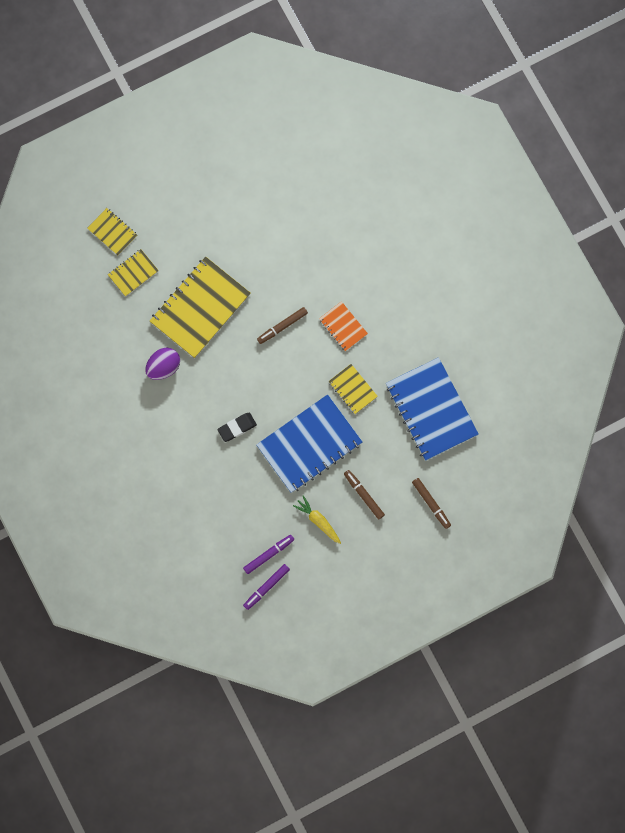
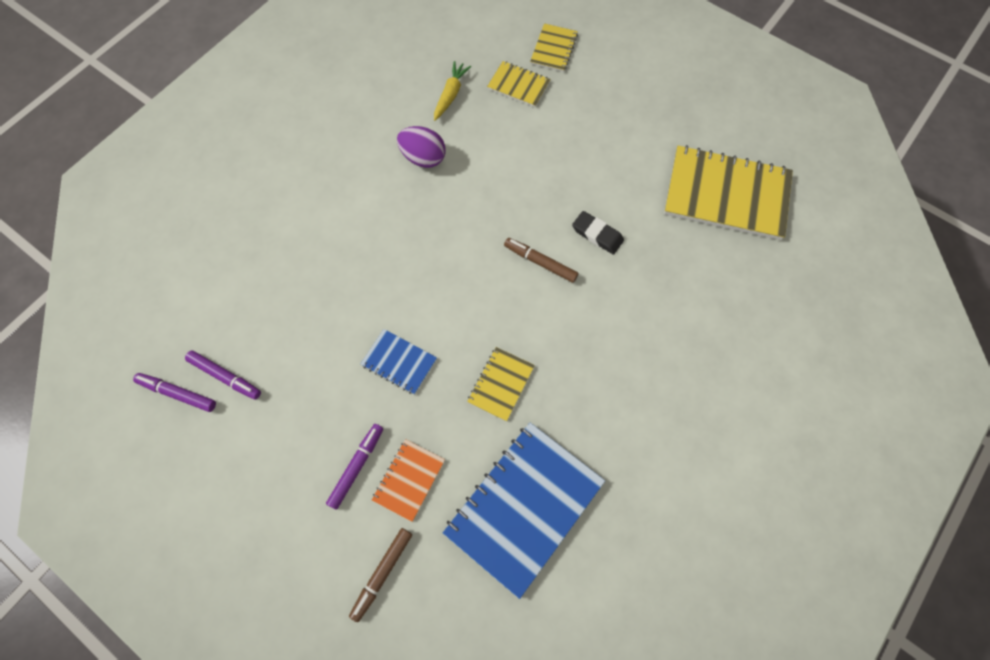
camera: 65 degrees right, 10 degrees down
(200, 308) = (514, 165): yellow notebook -> yellow notebook (726, 194)
(237, 427) = (384, 266): black eraser -> black eraser (597, 235)
(309, 444) = (399, 362): blue notebook -> blue notebook, size x0.49
(318, 521) = (296, 421): yellow carrot -> yellow carrot (450, 95)
(343, 327) = (579, 334): orange notebook -> orange notebook (409, 480)
(364, 495) = (356, 467): brown marker -> purple marker

